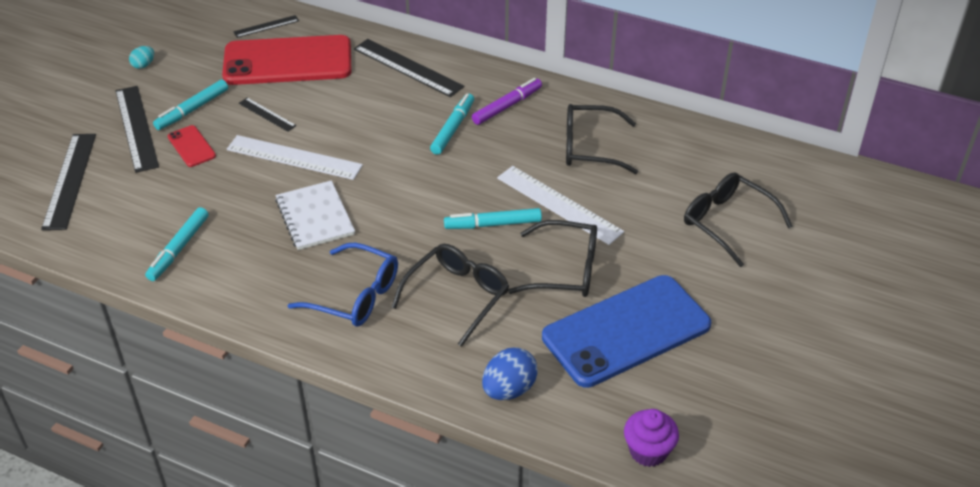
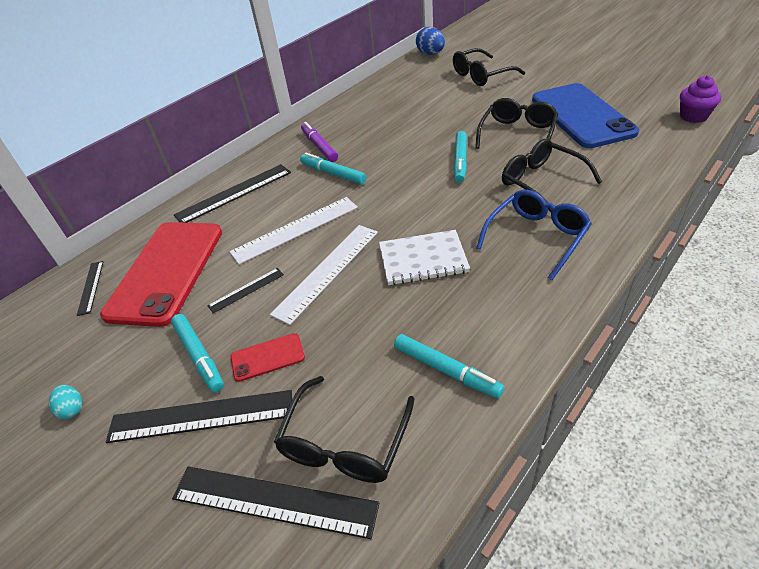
camera: 70 degrees left, 0 degrees up
(509, 389) = (644, 165): blue egg -> blue egg (430, 54)
(559, 204) = (445, 132): white ruler -> white ruler (295, 229)
(590, 148) = (387, 115): black glasses -> black glasses (345, 442)

